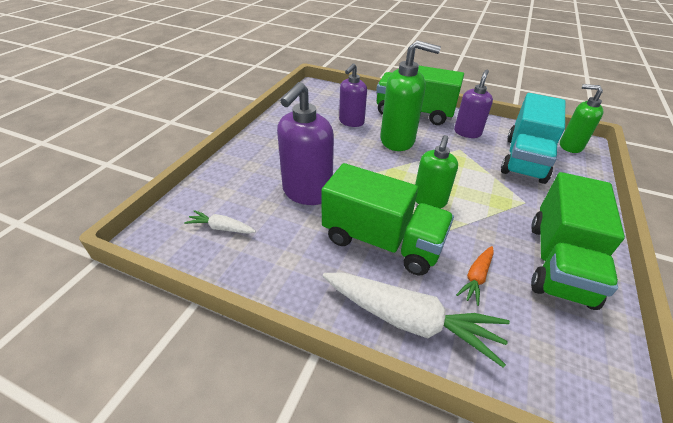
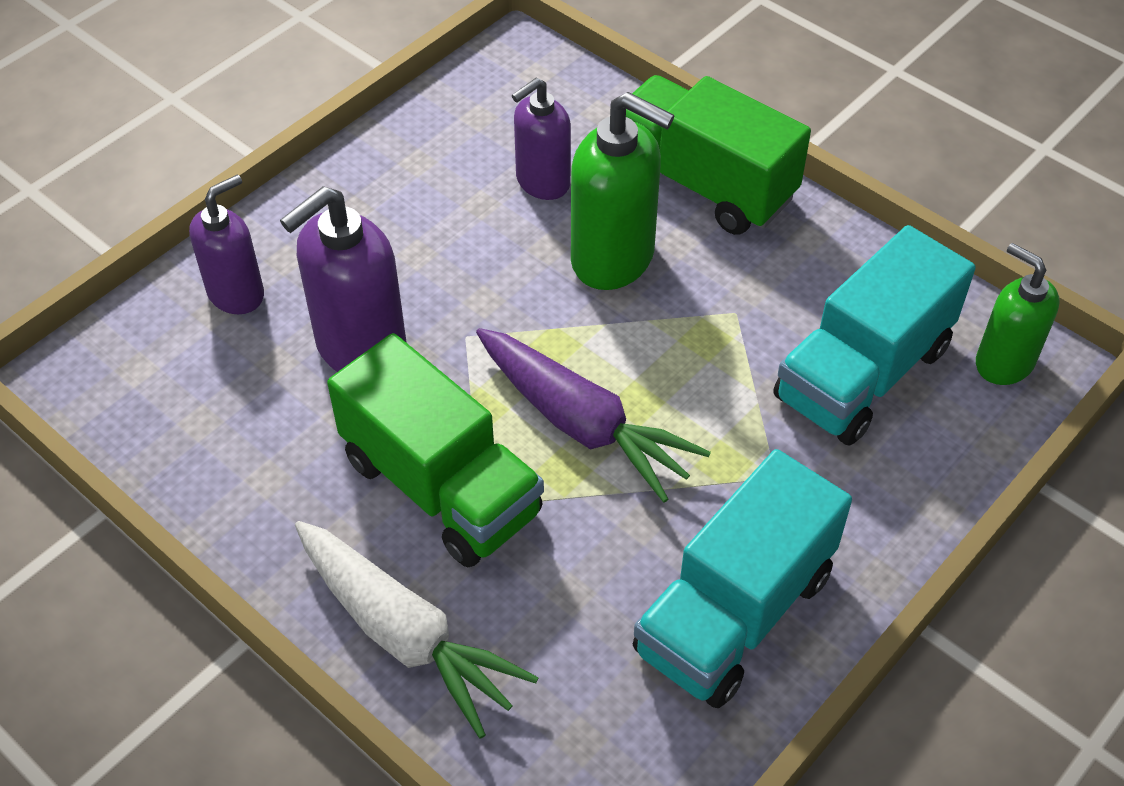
camera: 20 degrees right, 10 degrees up
(221, 228) = (182, 388): white carrot -> none
(429, 200) = (582, 424): green soap dispenser -> purple carrot
(467, 132) = (787, 270): purple soap dispenser -> purple soap dispenser (236, 293)
(476, 277) = (562, 597): orange carrot -> none
(559, 262) = (734, 612): green truck -> turquoise truck

